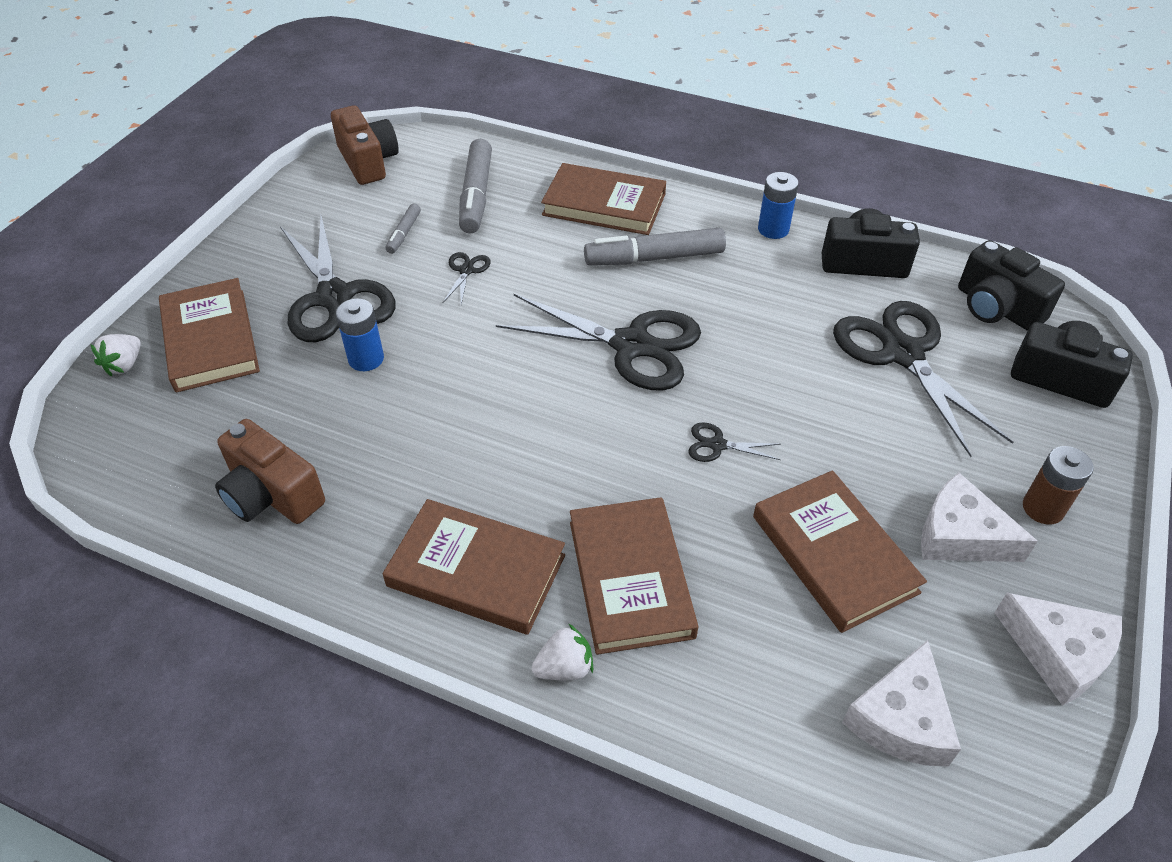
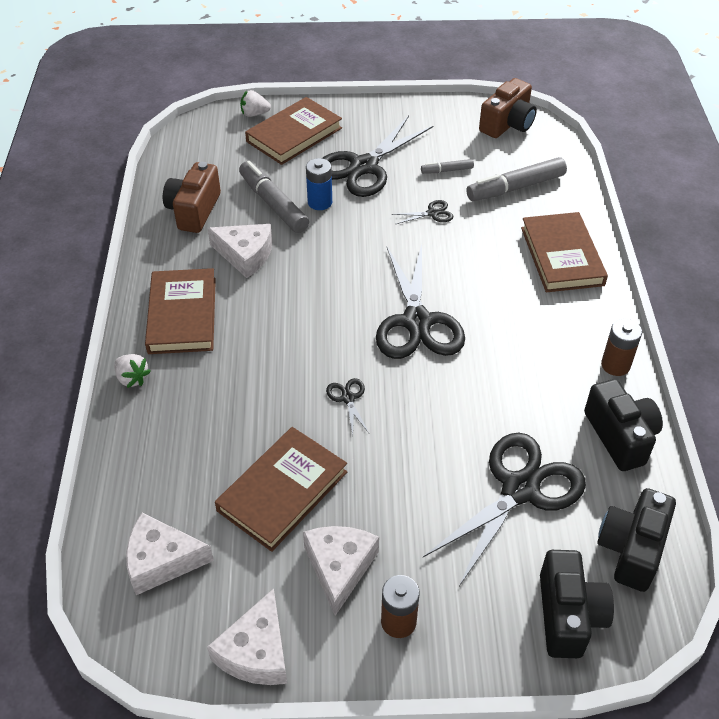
camera: 65 degrees right, 0 degrees up
(407, 465) = (245, 255): none -> white cheese
(630, 578) = (210, 387): brown book -> none
(654, 258) = (521, 304): grey marker -> grey marker (273, 204)
(773, 229) = (615, 365): blue battery -> brown battery

